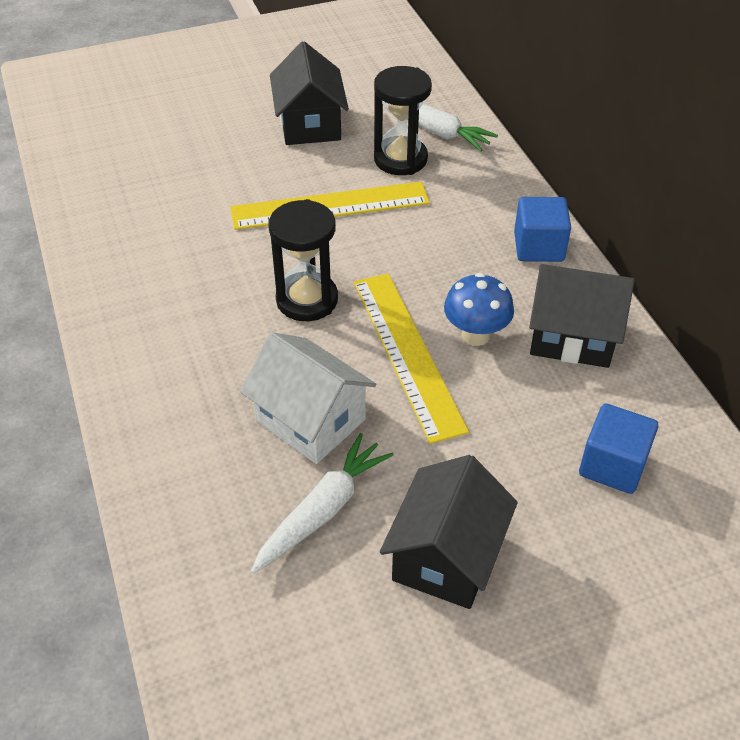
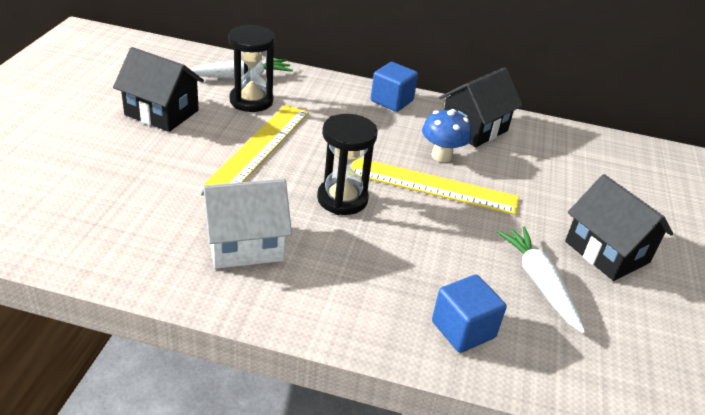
camera: 60 degrees left, 10 degrees down
(310, 420) = (456, 250): white house -> white house (245, 244)
(612, 465) = (578, 166): blue cube -> blue cube (463, 329)

